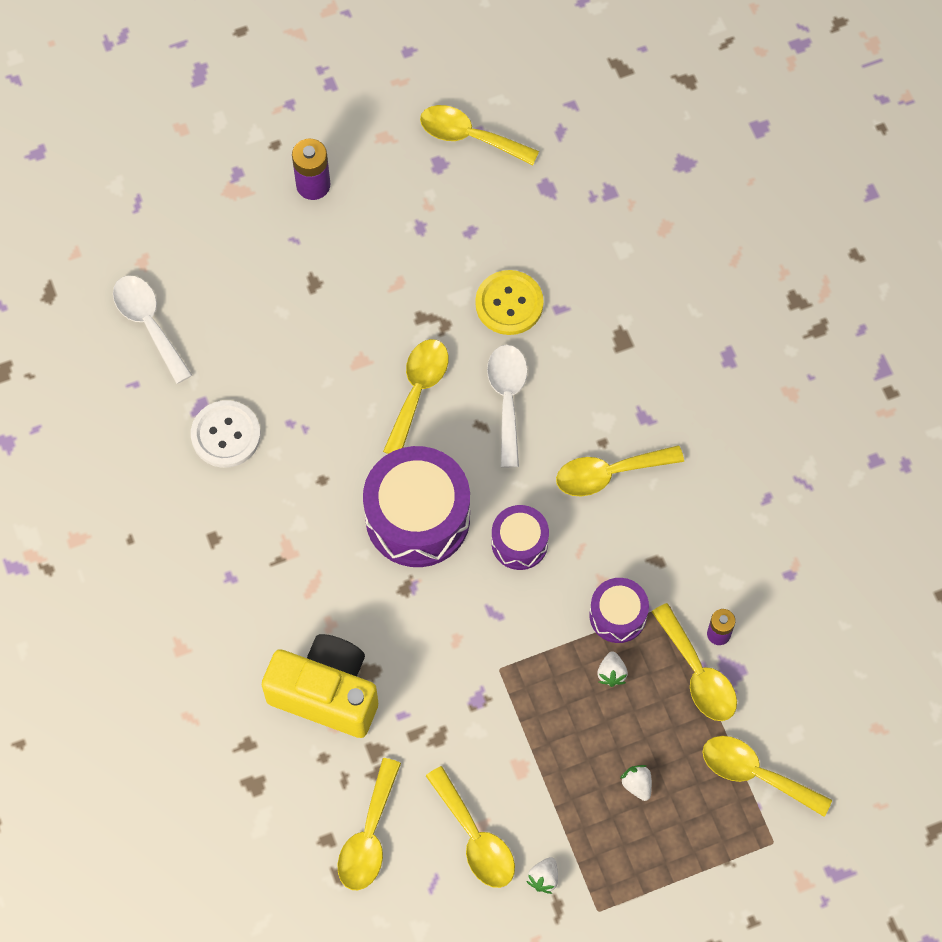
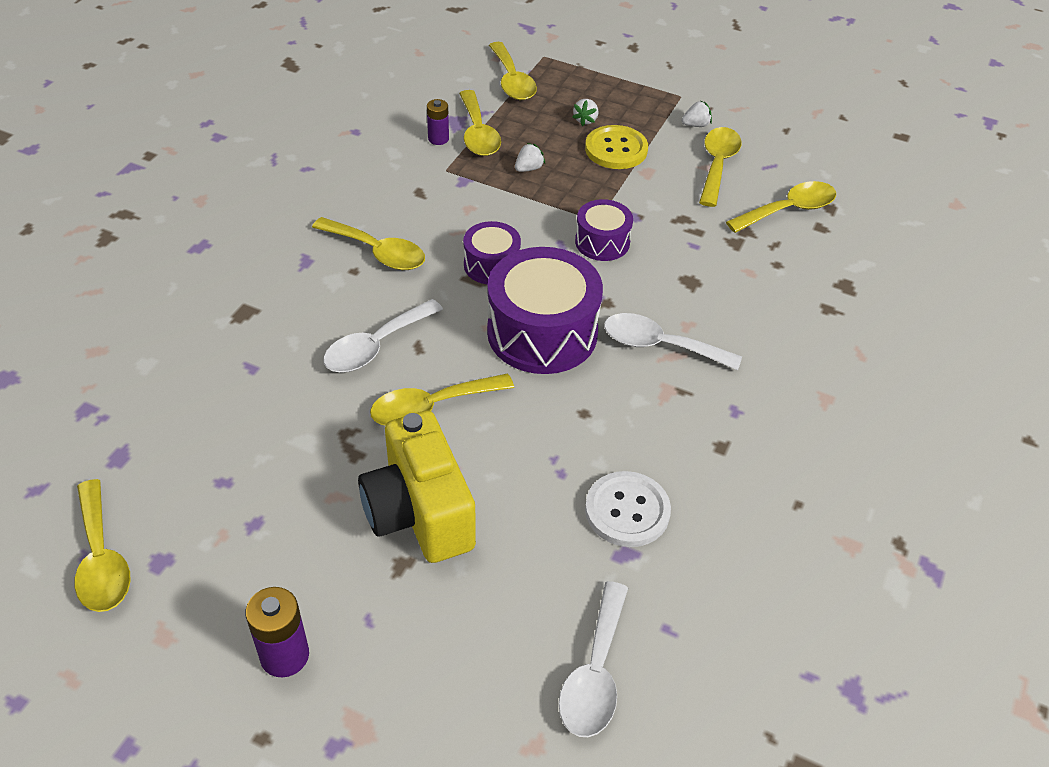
camera: 135 degrees left, 20 degrees down
(326, 693) = (736, 292): yellow camera -> yellow camera (419, 513)
(330, 585) = (660, 345): none -> white spoon
(509, 304) = (279, 403): yellow button -> yellow button (616, 149)
(618, 615) = (484, 188): purple drum -> purple drum (602, 242)
(698, 673) = (478, 133): yellow spoon -> yellow spoon turned 150 degrees clockwise

